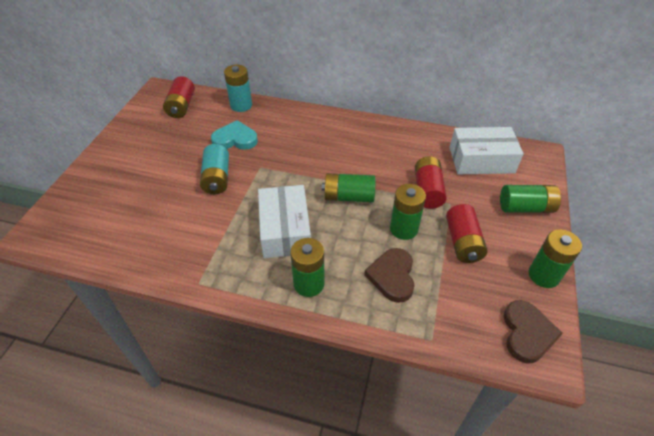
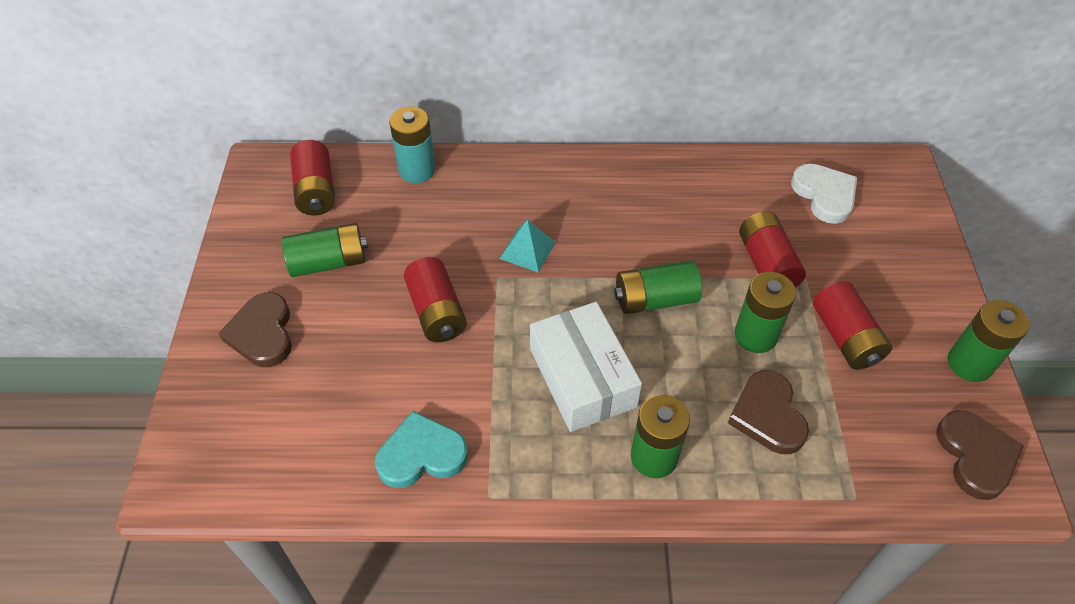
camera: 15 degrees left, 5 degrees up
(117, 170) = (262, 333): none -> brown heart
(217, 178) = (437, 312): turquoise battery -> red battery
(235, 139) = (435, 235): turquoise heart -> turquoise heart (421, 454)
(284, 156) = (527, 250): none -> turquoise pyramid
(481, 160) = (824, 195): white box -> white heart
(525, 207) = (912, 261): green battery -> green battery (329, 262)

